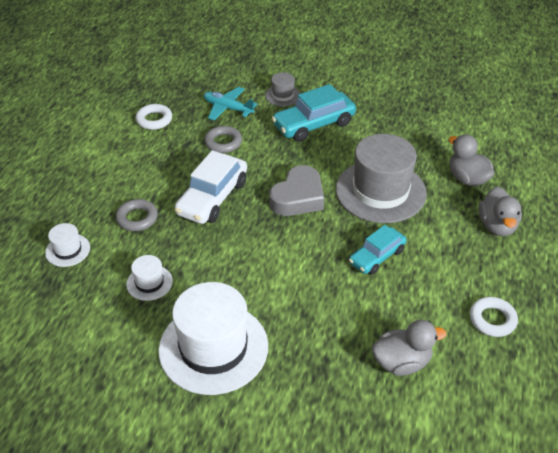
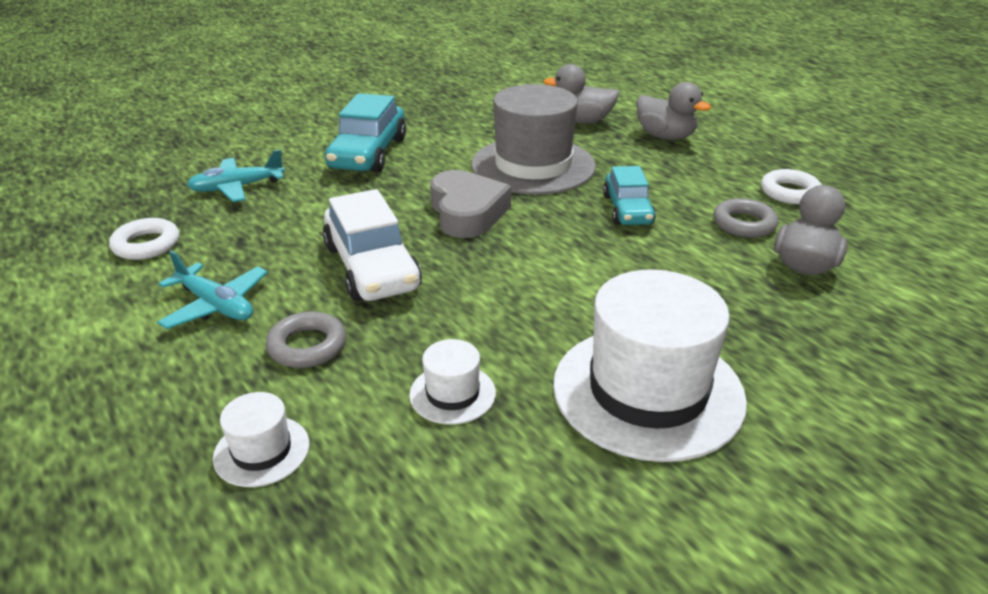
camera: 50 degrees left, 10 degrees down
(136, 172) = (216, 305): none -> turquoise plane
(223, 142) = (289, 216): grey ring -> grey ring (744, 224)
(282, 95) = (287, 149): grey hat -> none

